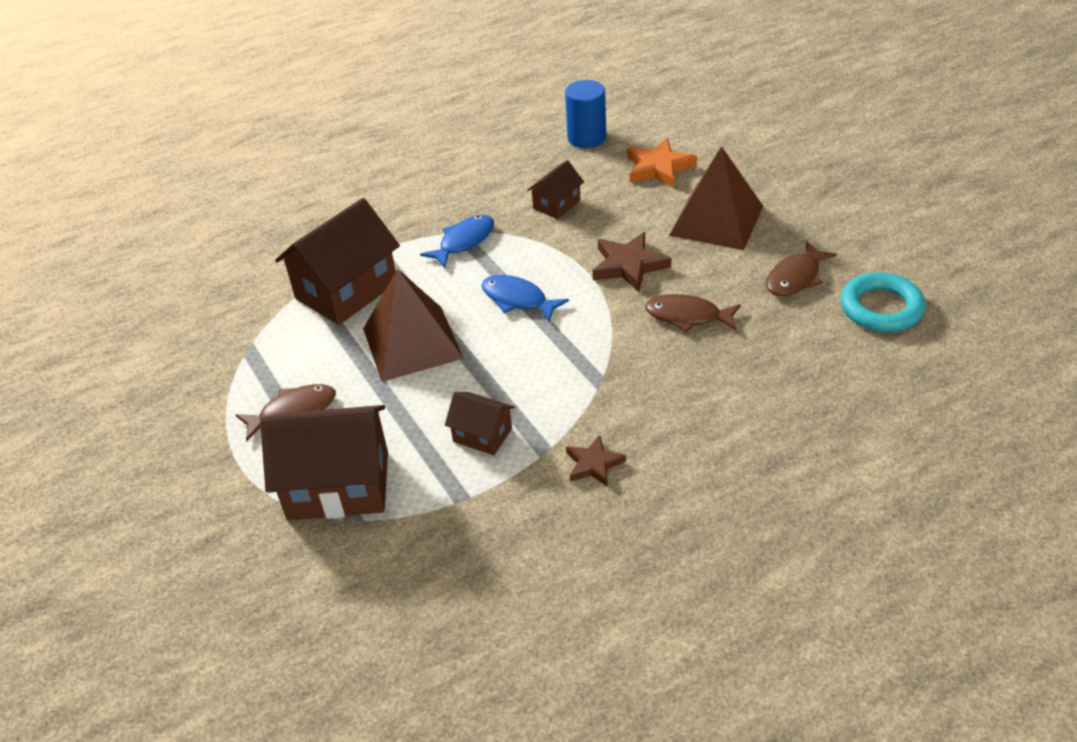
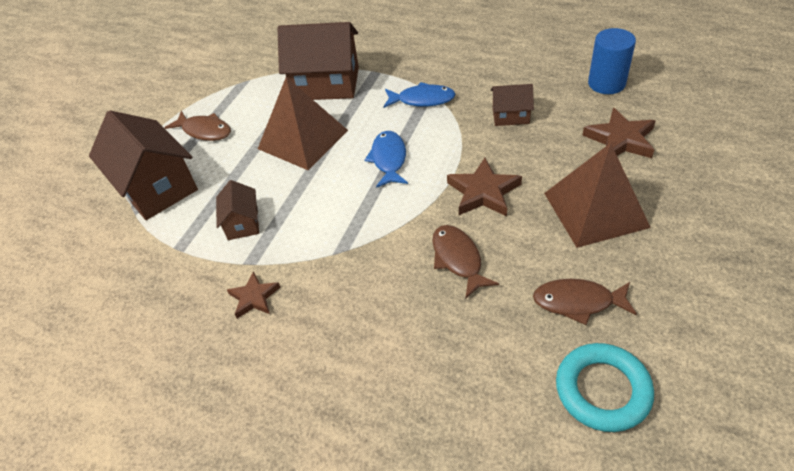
camera: 55 degrees right, 5 degrees up
(659, 168) = (620, 139): orange star -> brown star

